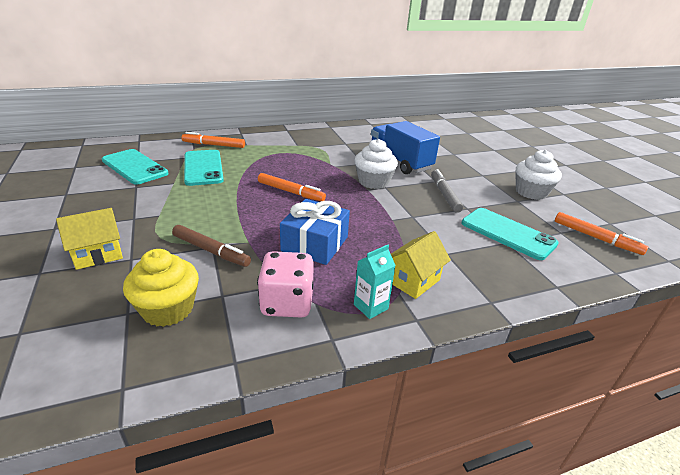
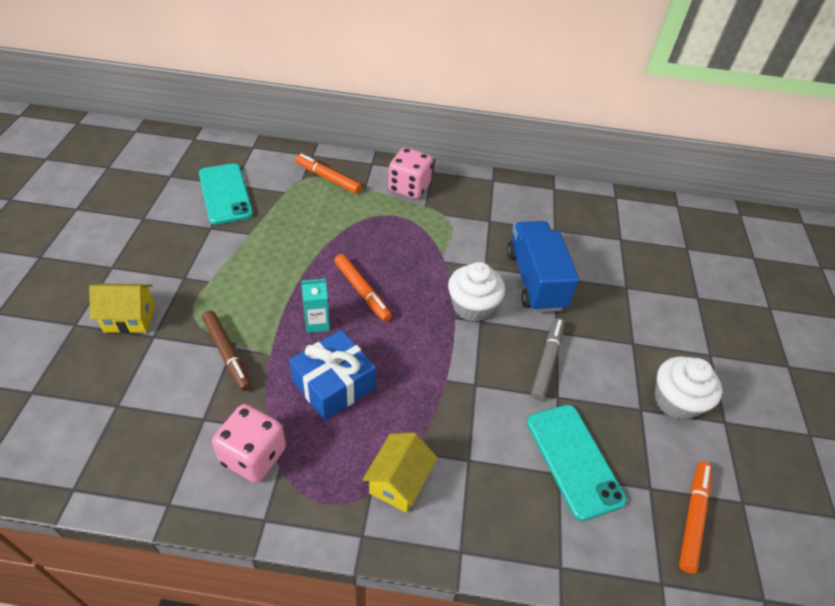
camera: 25 degrees right, 15 degrees up
(168, 309) = (150, 416): yellow cupcake -> none
(203, 168) = (293, 217): turquoise phone -> none
(278, 139) = (409, 188): none -> pink dice
(370, 307) = (329, 497): turquoise carton -> turquoise carton (317, 323)
(413, 280) = (399, 482): yellow house -> yellow house turned 45 degrees counterclockwise
(596, 238) = (692, 518): orange marker -> orange marker turned 135 degrees counterclockwise

